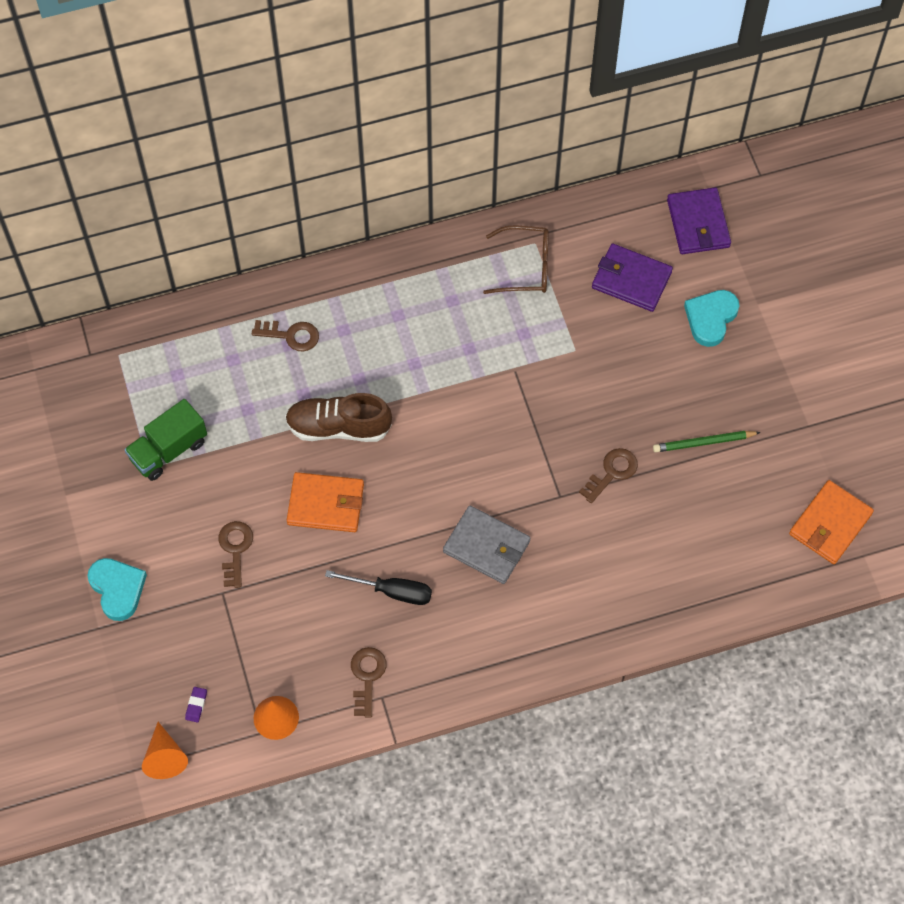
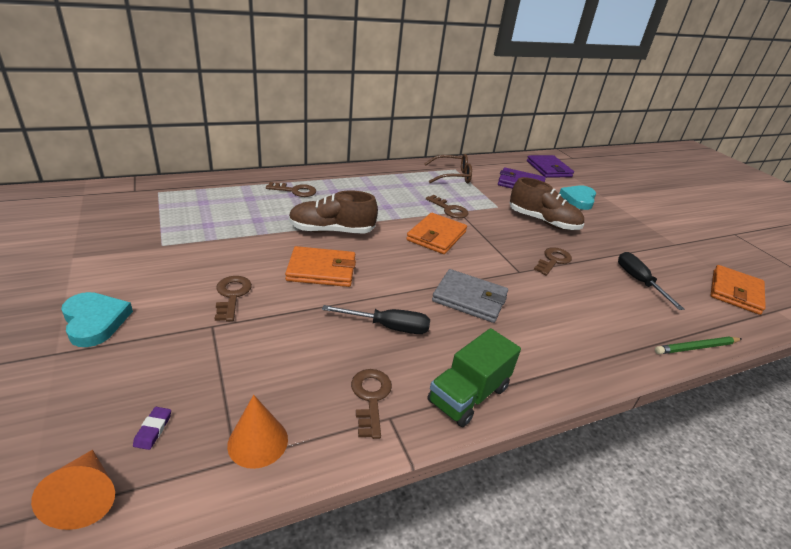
camera: 10 degrees left, 30 degrees down
(168, 450) = (183, 236): green truck -> green truck (468, 395)
(470, 429) = (436, 236): none -> orange wallet
(501, 364) = (449, 209): none -> brown key
(630, 384) = (543, 221): none -> brown shoe
(703, 442) = (611, 249): green pencil -> green pencil (696, 347)
(709, 508) = (639, 281): none -> black screwdriver

